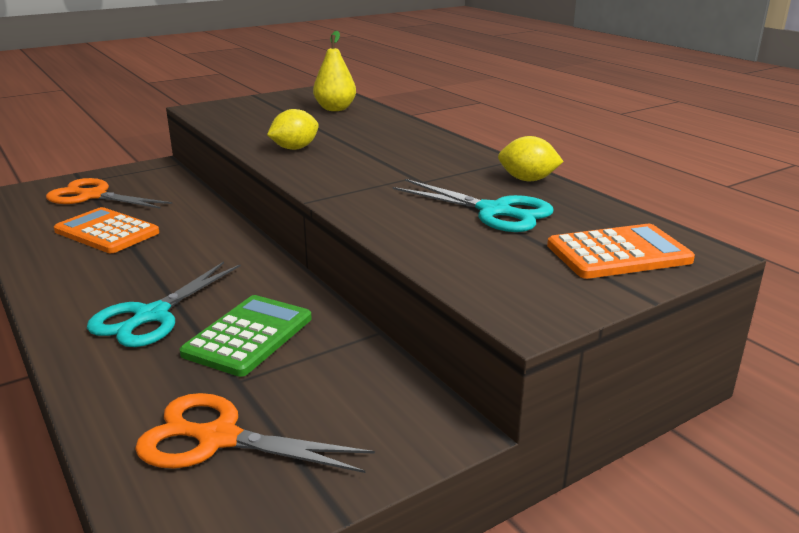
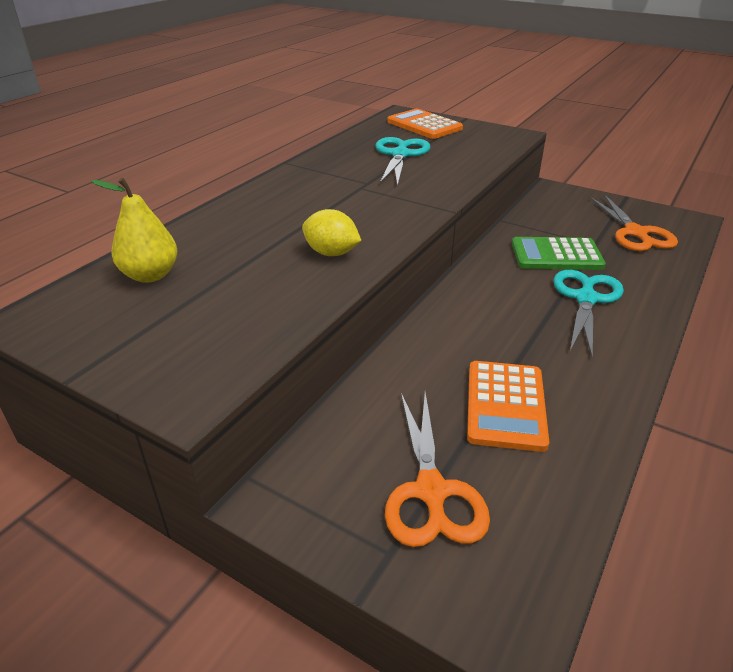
camera: 115 degrees left, 10 degrees up
(152, 316) = (586, 299): turquoise scissors -> turquoise scissors turned 75 degrees counterclockwise
(527, 180) = (330, 153): yellow lemon -> none

